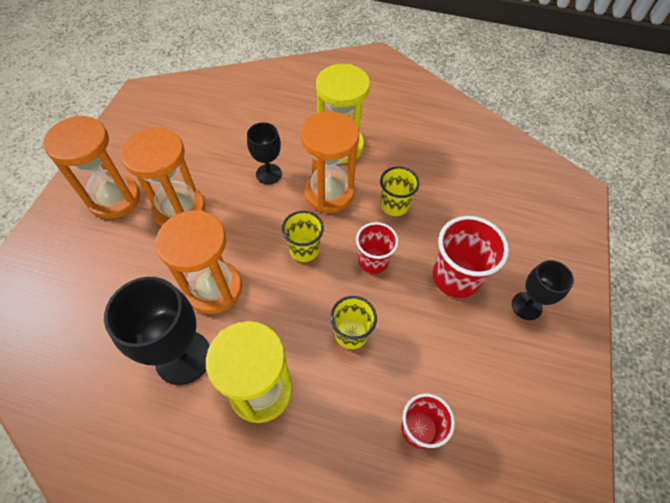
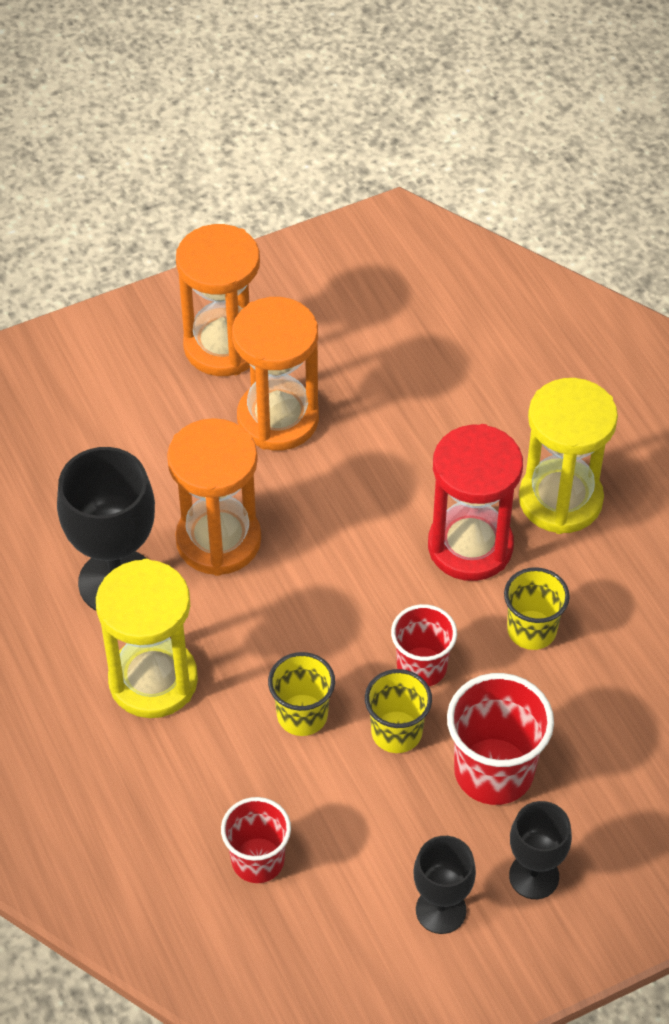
camera: 50 degrees right, 5 degrees down
(268, 174) = (427, 461): black goblet -> black goblet (441, 910)
(304, 249) = (360, 585): yellow cup -> yellow cup (396, 732)
(329, 193) = (470, 546): orange hourglass -> red hourglass

